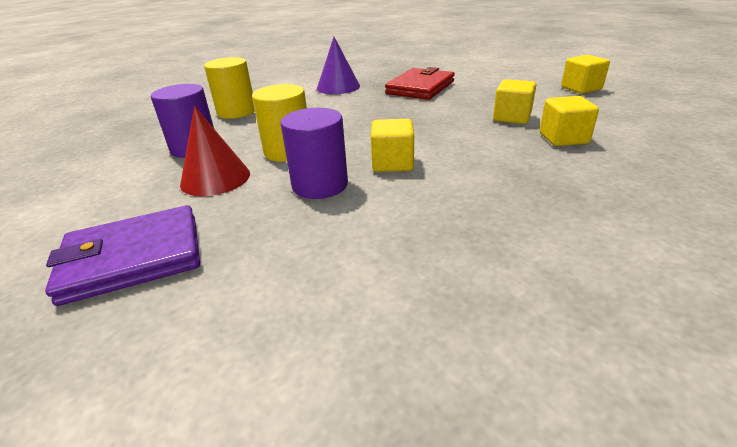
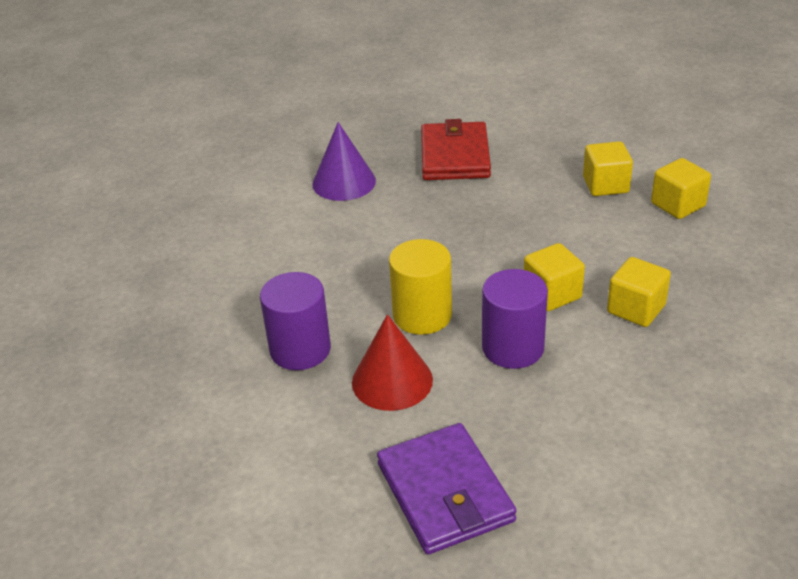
camera: 30 degrees left, 5 degrees up
(133, 258) = (445, 492): purple wallet -> purple wallet turned 60 degrees counterclockwise
(236, 112) = (264, 272): yellow cylinder -> none
(581, 88) = (636, 111): yellow cube -> yellow cube (636, 309)

